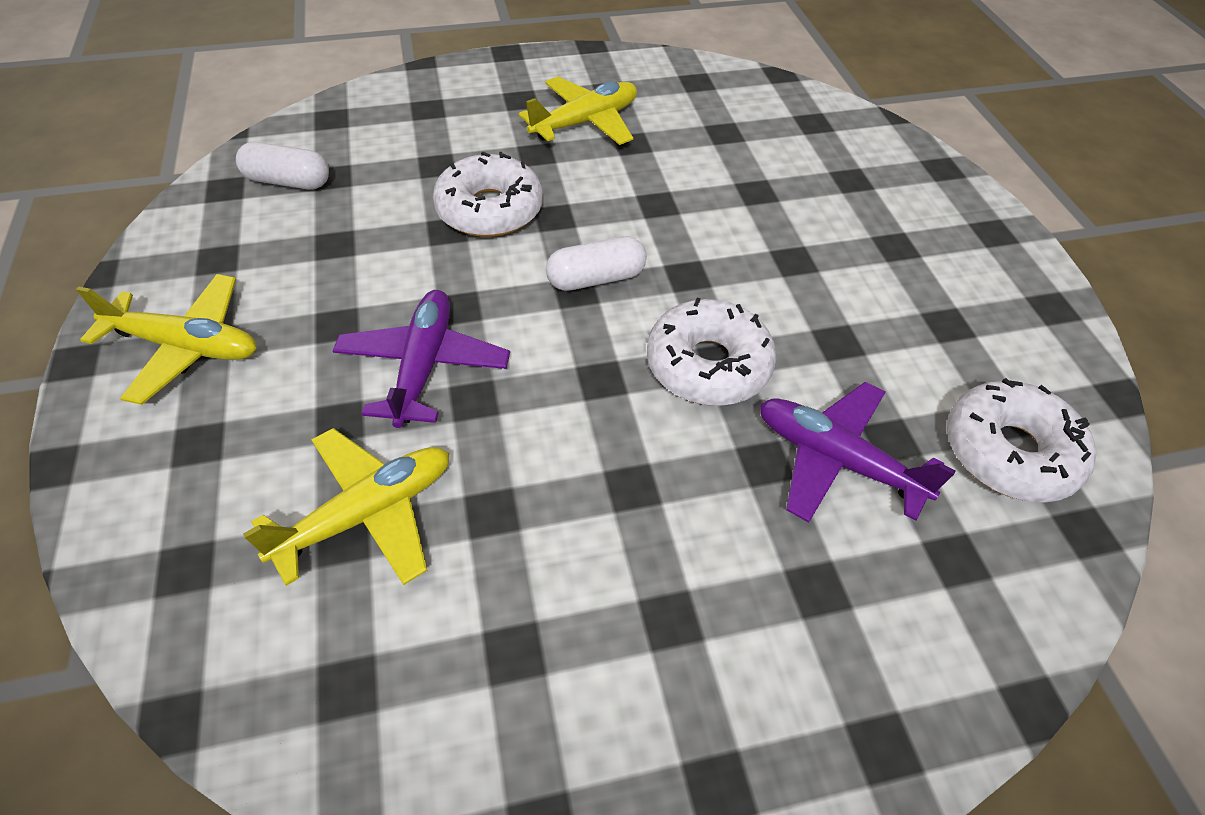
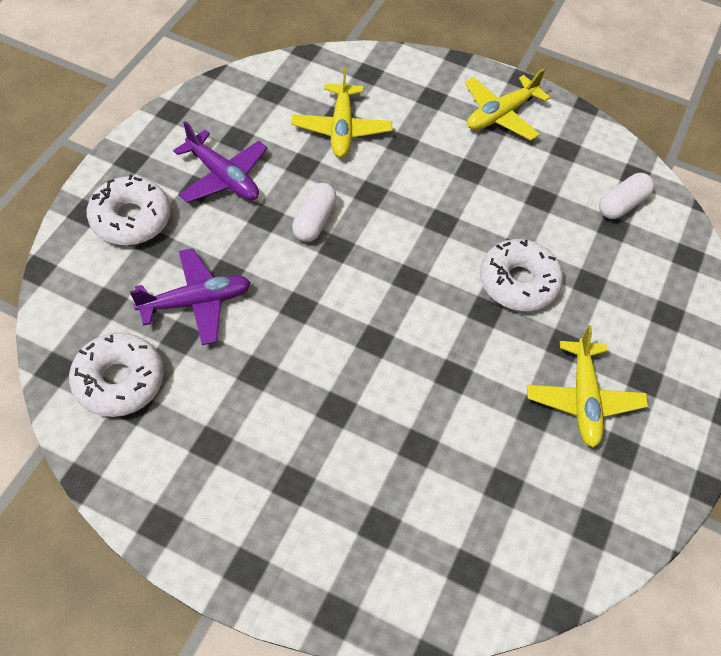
camera: 125 degrees right, 5 degrees up
(423, 366) = (410, 186): purple plane -> purple plane (223, 177)
(596, 279) = (411, 294): white capsule -> white capsule (314, 221)
(708, 365) = (301, 297): white donut -> white donut (130, 219)

